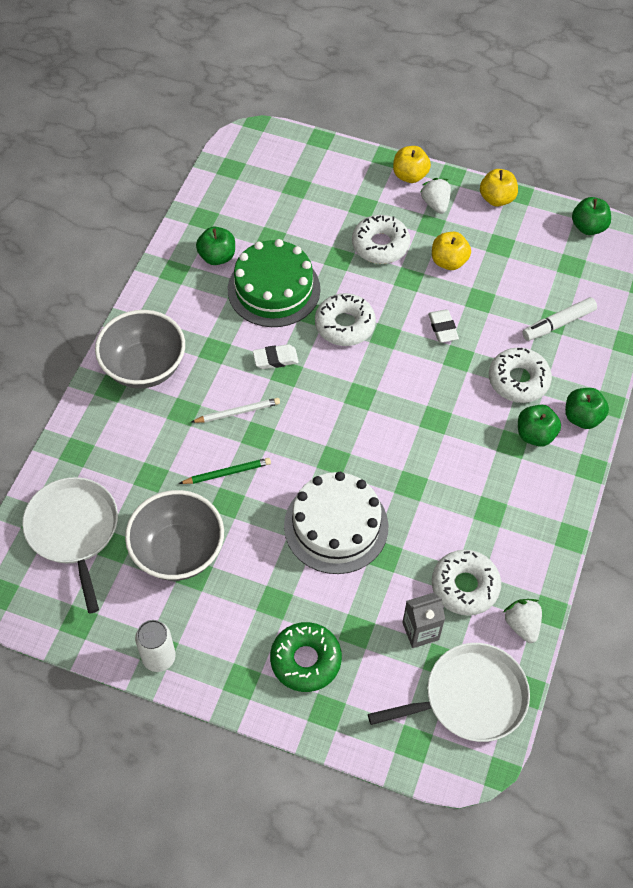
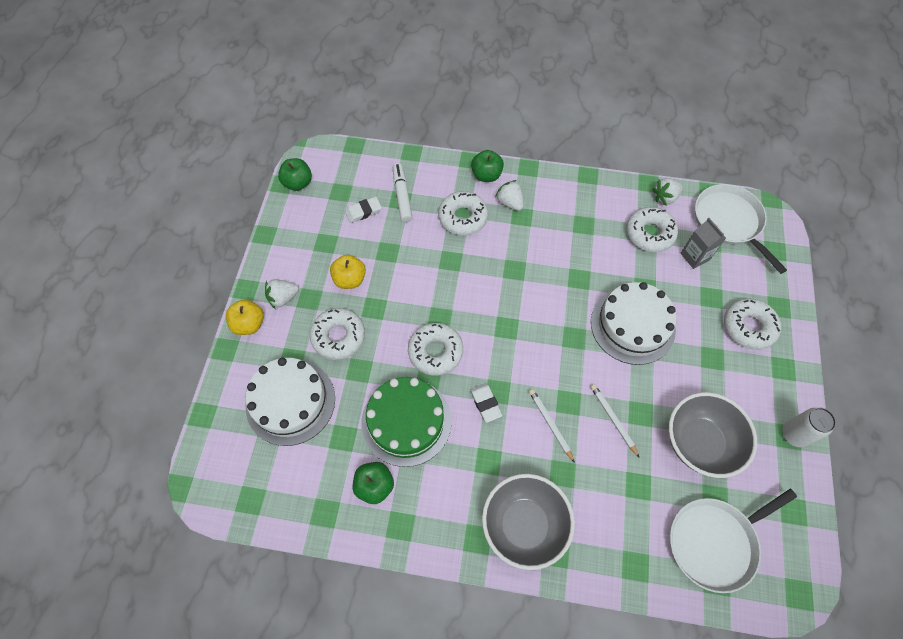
camera: 100 degrees left, 5 degrees up
(227, 473) = (613, 419): green pencil -> white pencil
(305, 660) = (748, 327): green donut -> white donut
(317, 202) = (290, 402): none -> white cake
(443, 328) = (423, 275): white eraser -> white eraser (363, 211)
(496, 199) = (272, 251): yellow apple -> none
(535, 435) = (510, 202): green apple -> white strawberry
(558, 324) = (402, 196): white marker -> white marker turned 150 degrees counterclockwise

